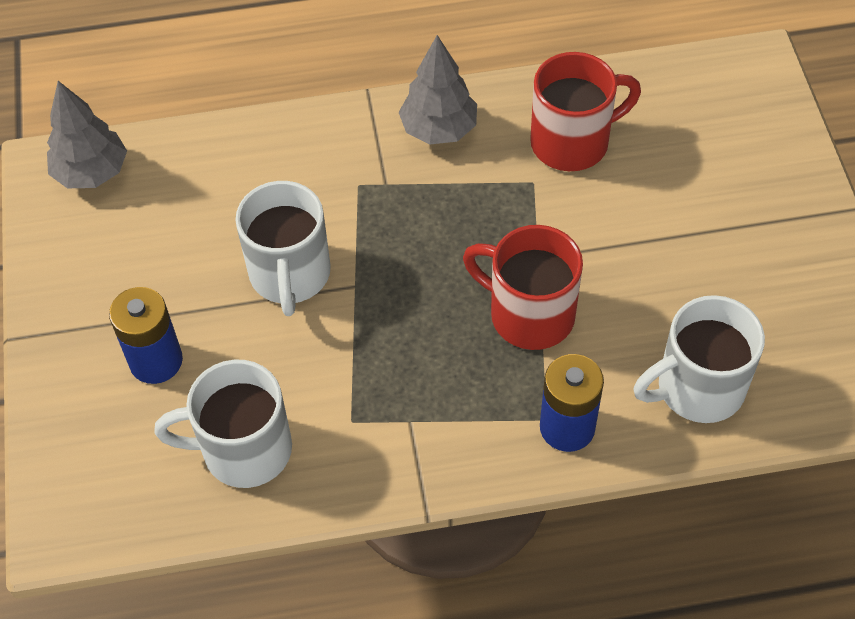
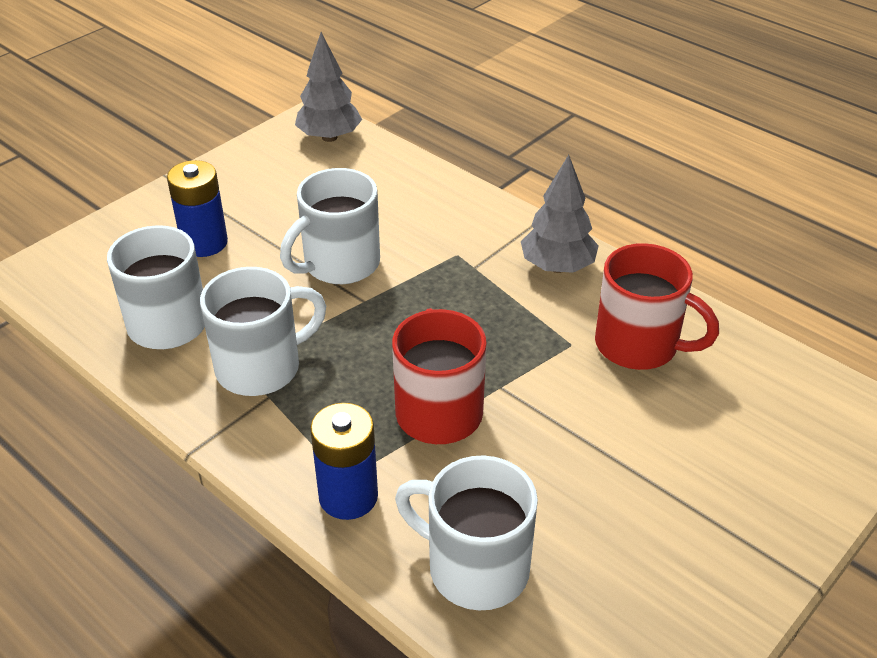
camera: 50 degrees right, 15 degrees down
(370, 407) = (261, 367): none -> white mug

